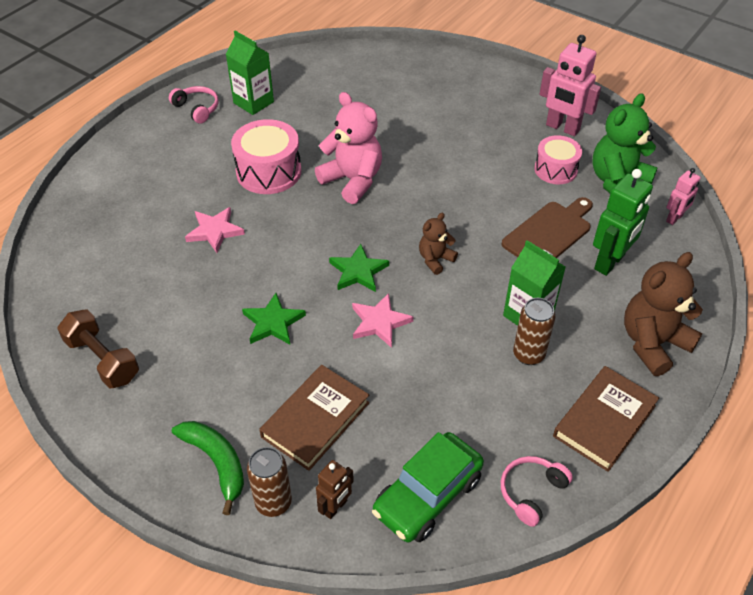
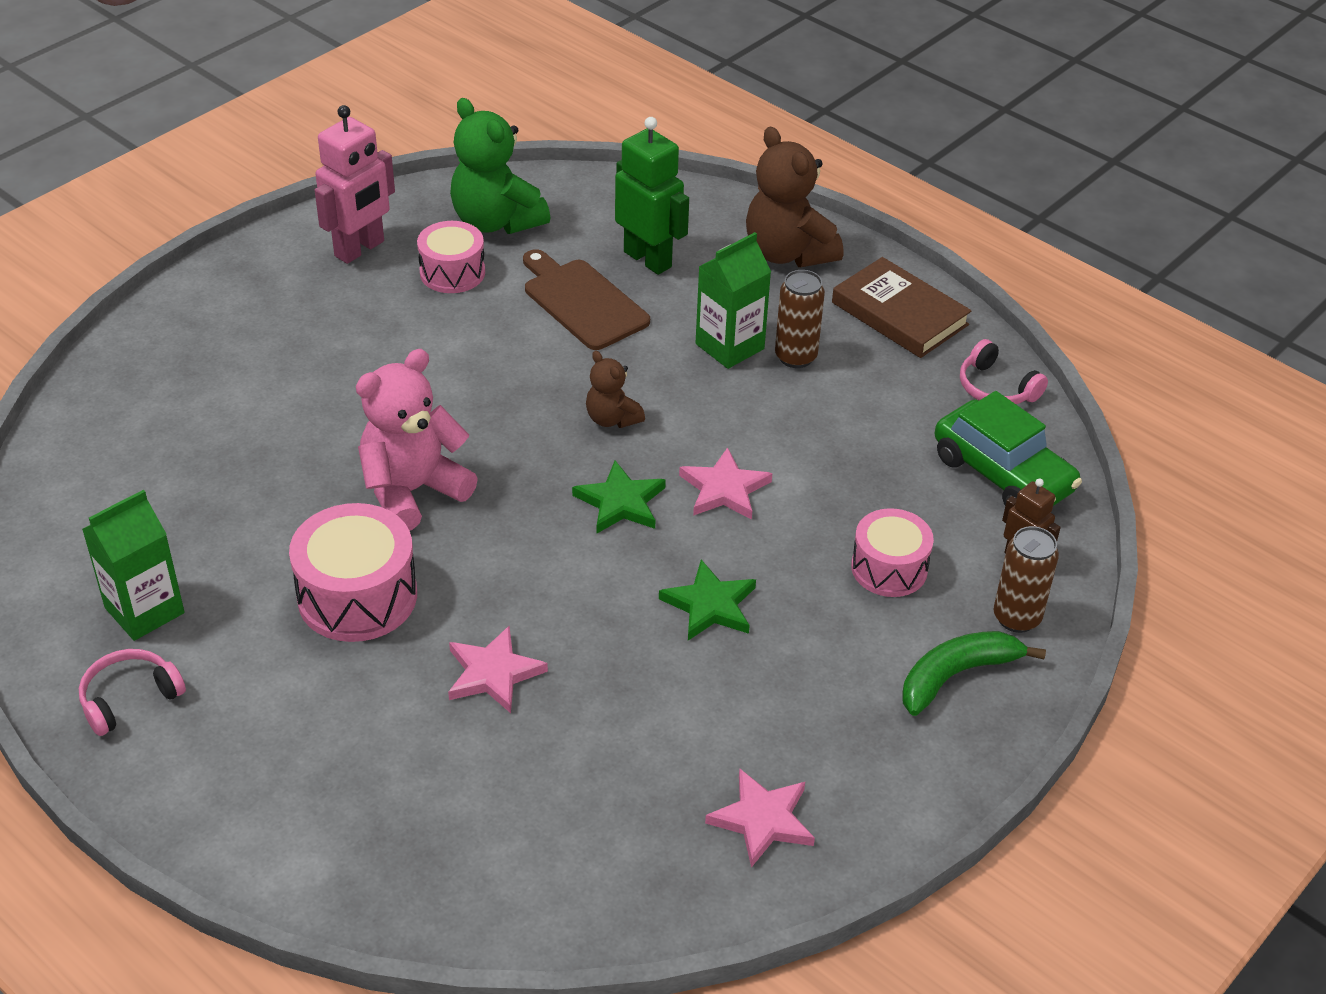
camera: 85 degrees left, 5 degrees down
(103, 359) = (762, 820): brown dumbbell -> pink star
(316, 420) = (889, 568): brown book -> pink drum
(674, 218) = (579, 189): pink robot -> none

